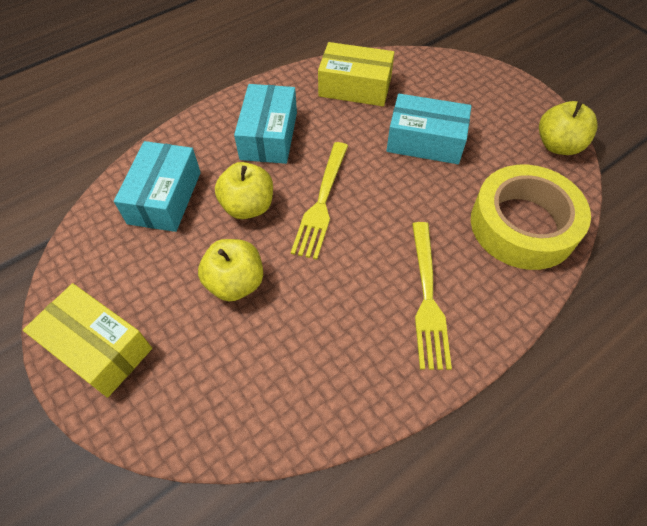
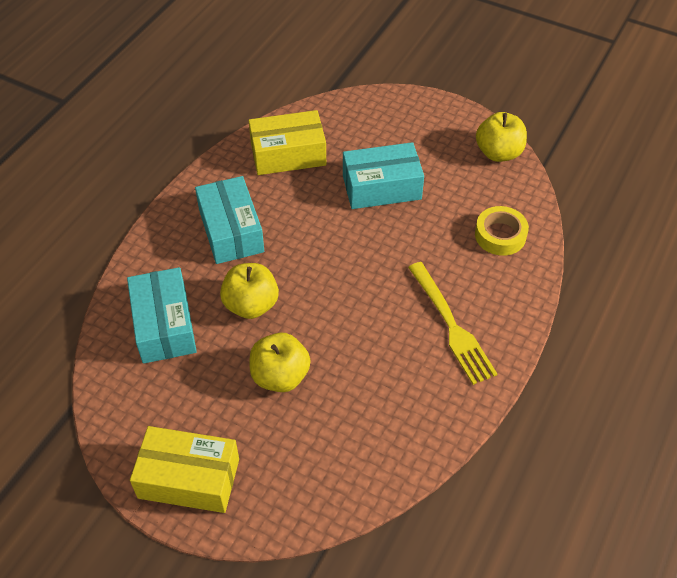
camera: 25 degrees left, 5 degrees down
(322, 202) = (317, 277): yellow fork -> none
(523, 225) = (500, 235): yellow tape -> yellow tape, size x0.53

